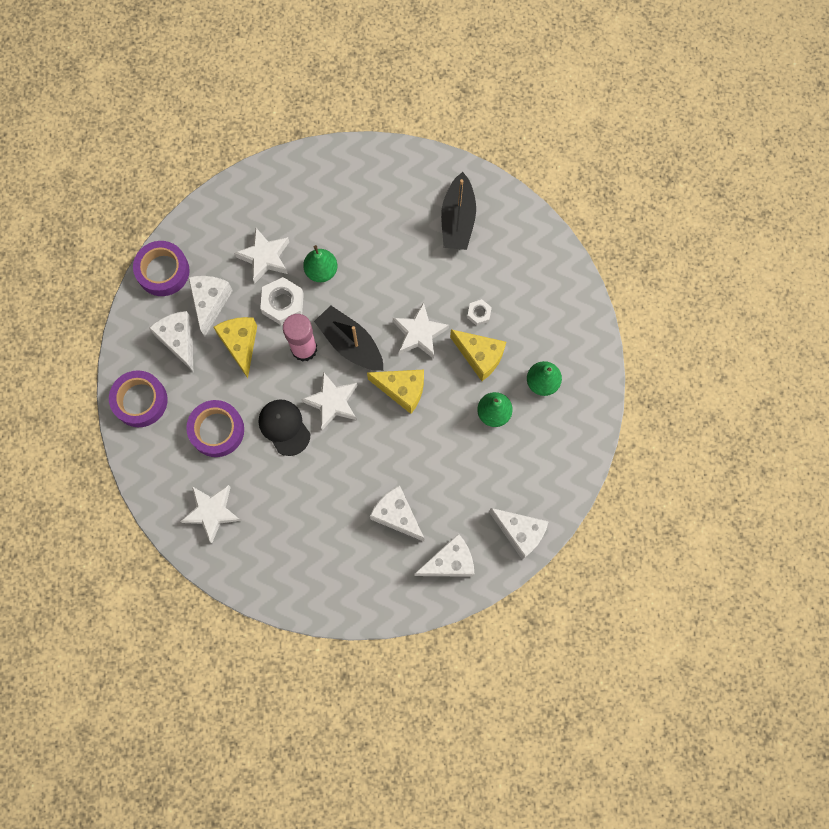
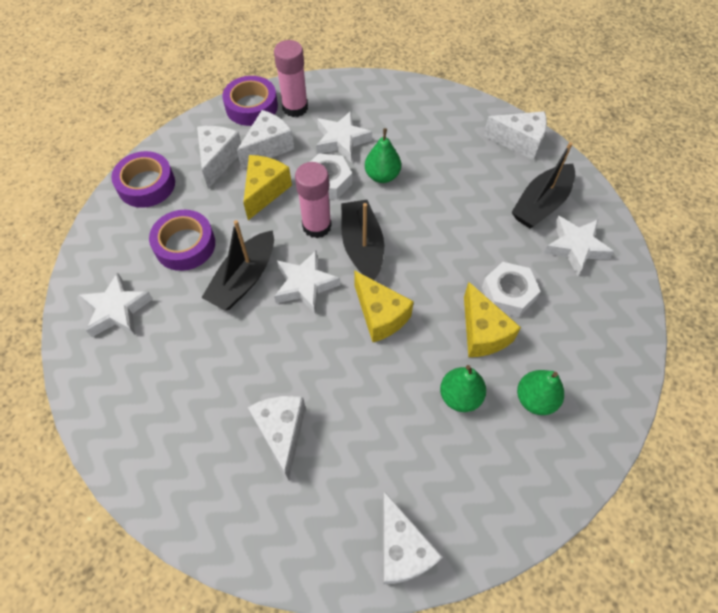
camera: 35 degrees right, 15 degrees down
(201, 249) = (295, 108): none -> pink glue stick
(284, 427) = (244, 279): black cap -> black boat
(419, 333) = (435, 276): white star -> white star (575, 247)
(449, 562) = (298, 525): white cheese -> white cheese (519, 142)
(479, 314) = (508, 293): white nut -> white nut, size x1.80

